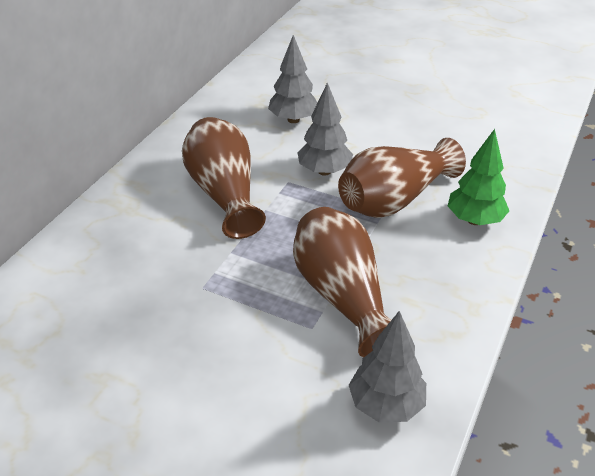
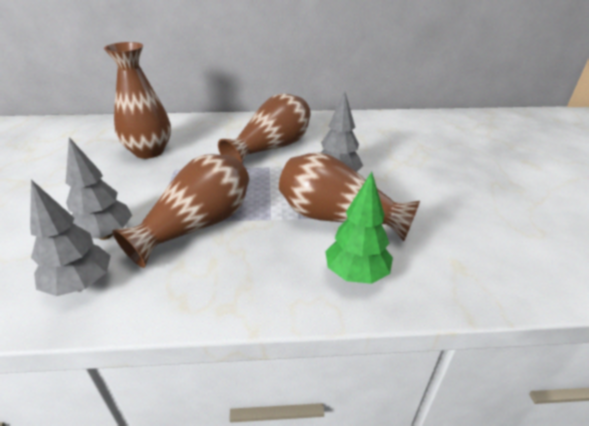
camera: 60 degrees right, 5 degrees down
(130, 301) = (149, 151): none -> brown vase
(293, 119) = (382, 147): grey tree -> grey tree (105, 235)

